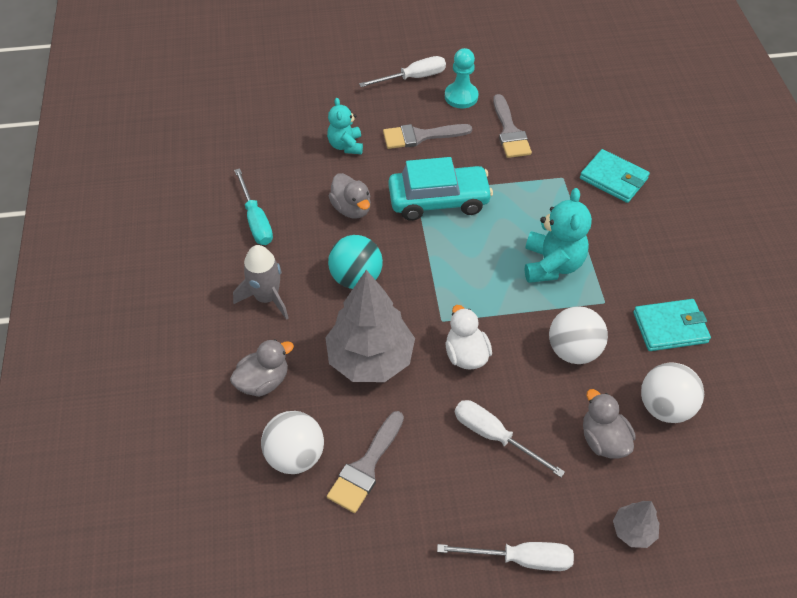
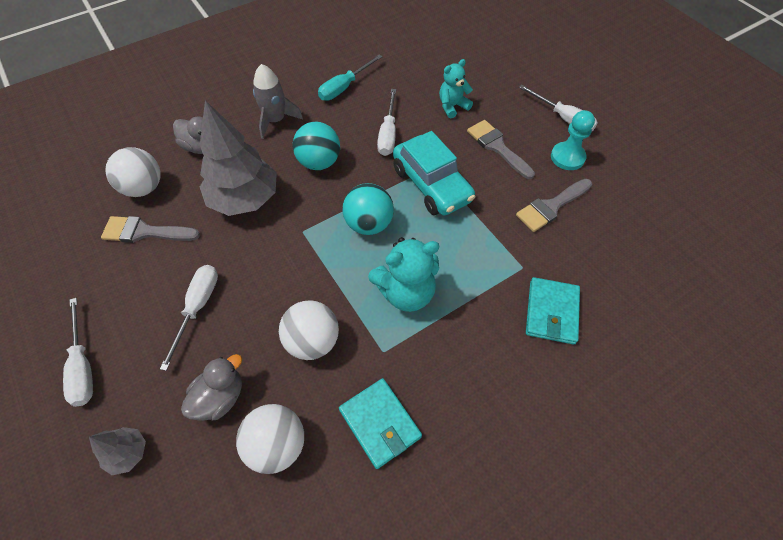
camera: 65 degrees right, 5 degrees up
(351, 208) = (388, 134): grey duck -> white screwdriver
(461, 264) = (369, 224): none -> turquoise ball
(466, 354) = (274, 260): white duck -> none

